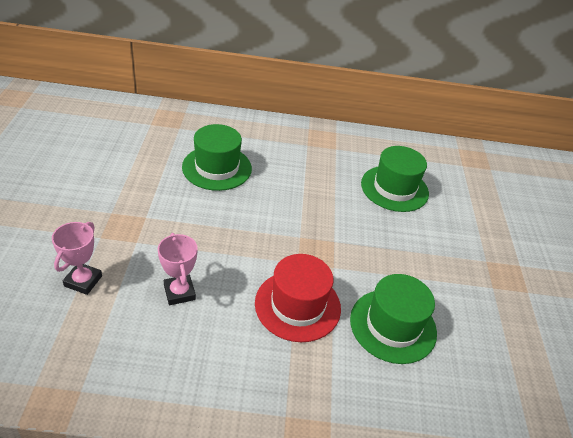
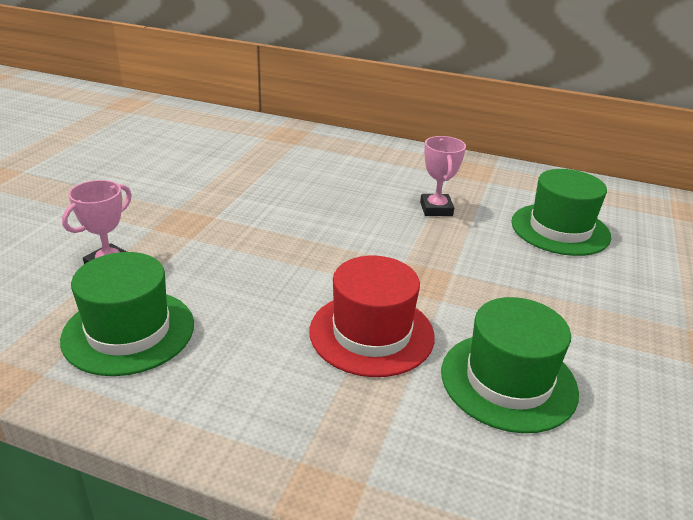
camera: 20 degrees right, 10 degrees down
(179, 292) = (218, 294): pink trophy -> pink trophy (436, 209)
(217, 168) = (324, 182): green hat -> green hat (129, 331)

